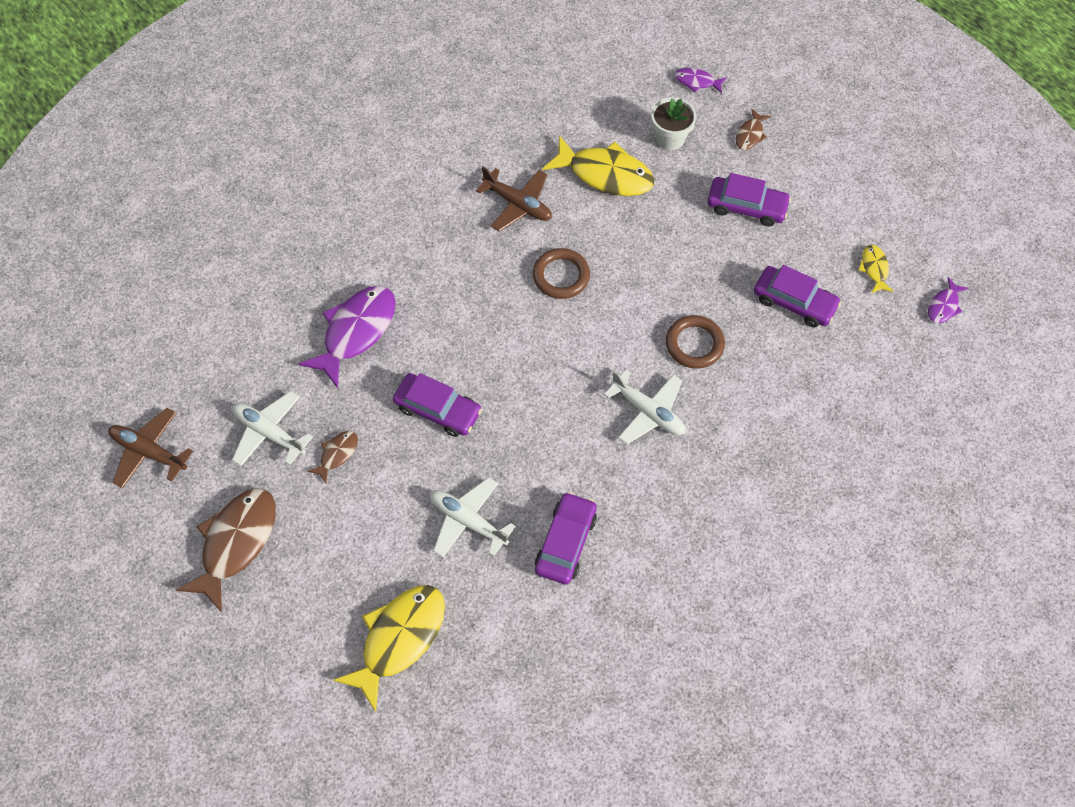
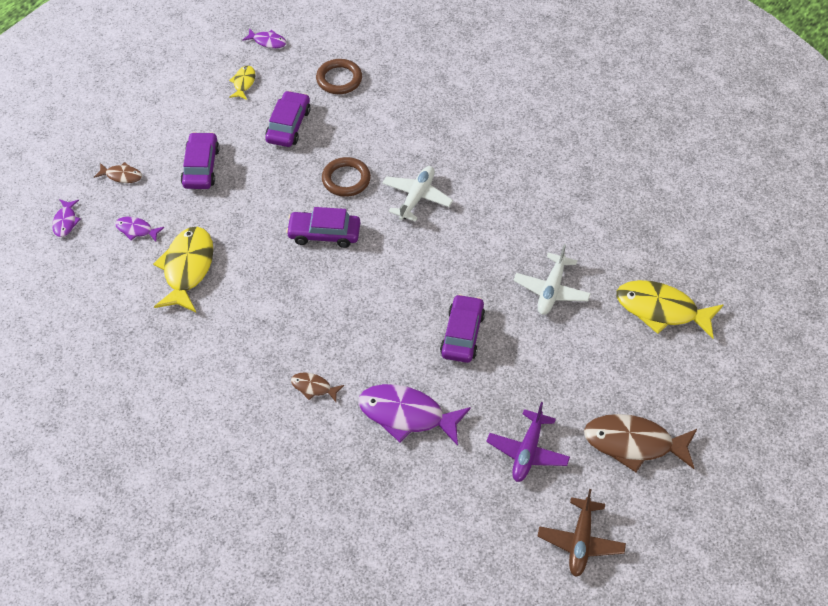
camera: 105 degrees left, 10 degrees down
(269, 433) = (528, 452): white plane -> purple plane
(337, 454) = (529, 395): brown fish -> brown fish (313, 387)
(518, 204) = (236, 326): brown plane -> none
(561, 276) = (305, 278): brown ring -> brown ring (339, 79)
(566, 542) = (544, 226): purple car -> purple car (324, 234)
(670, 138) = (136, 230): white flower pot -> purple fish
(874, 268) = (243, 83): yellow fish -> yellow fish turned 120 degrees clockwise

